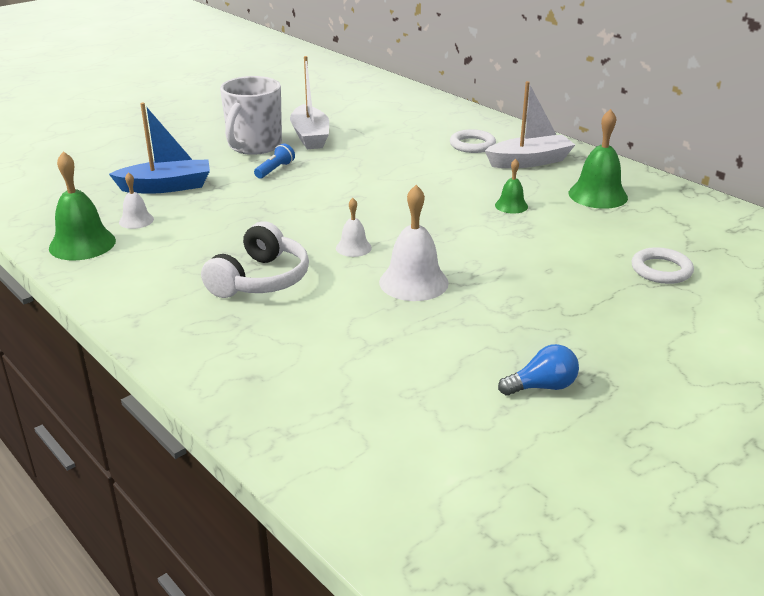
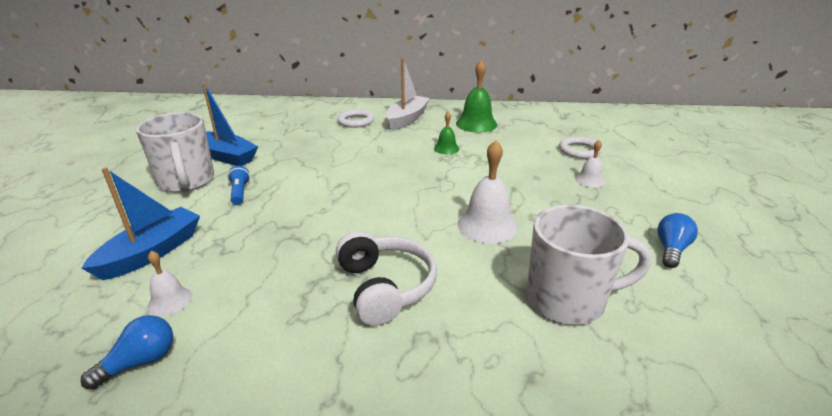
camera: 45 degrees left, 0 degrees up
(82, 244) = (140, 362): green bell -> blue light bulb
(310, 137) = (227, 156): white boat -> blue boat
(353, 247) = (406, 222): white bell -> white bell (589, 180)
(368, 359) = (568, 299): none -> white mug

